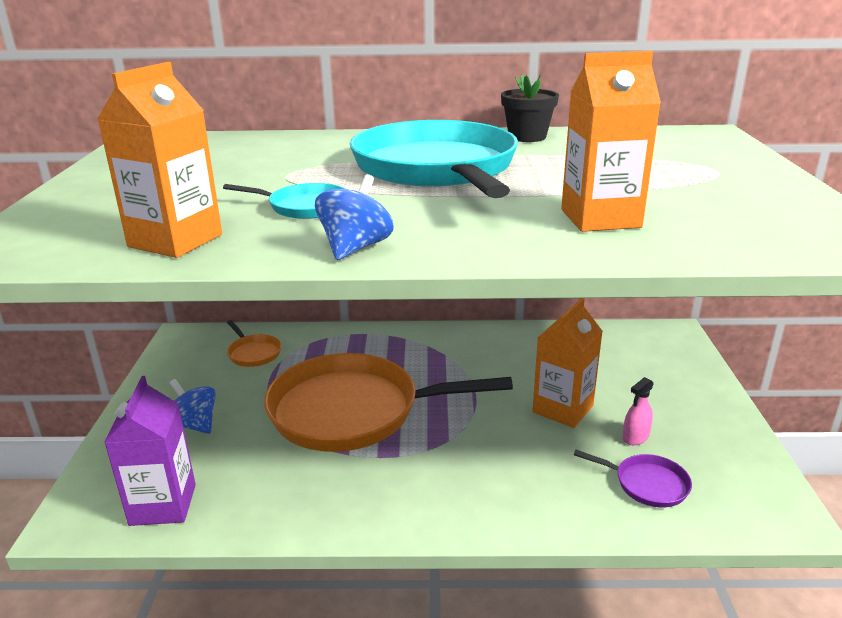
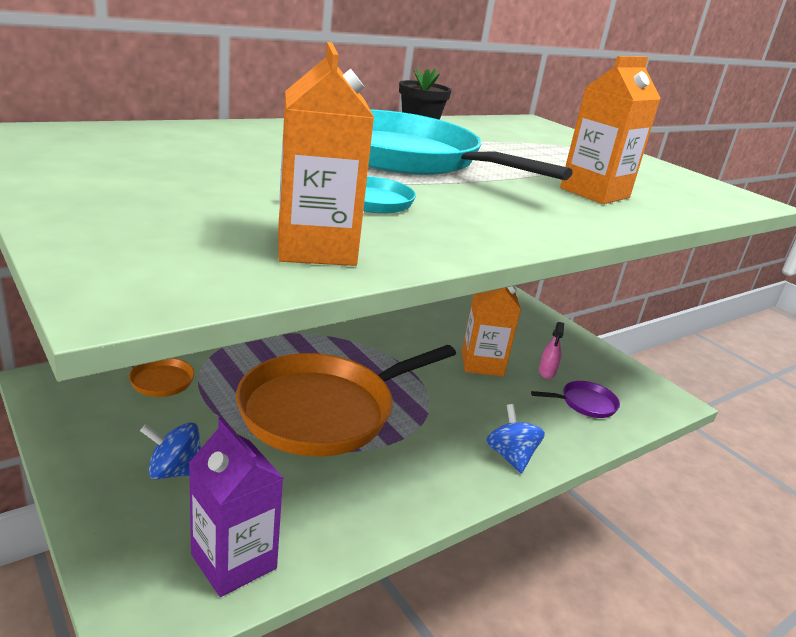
camera: 40 degrees left, 0 degrees up
(355, 248) = (487, 235): blue spinning top -> blue spinning top (510, 456)

